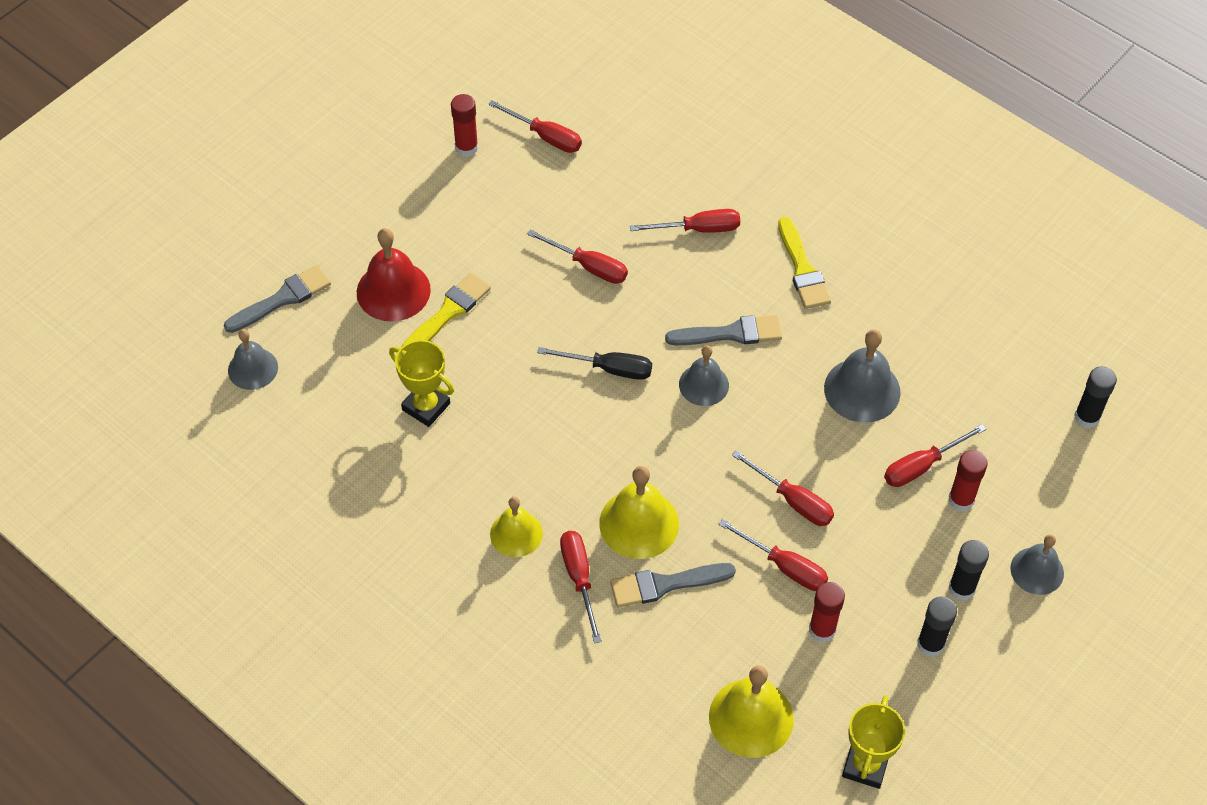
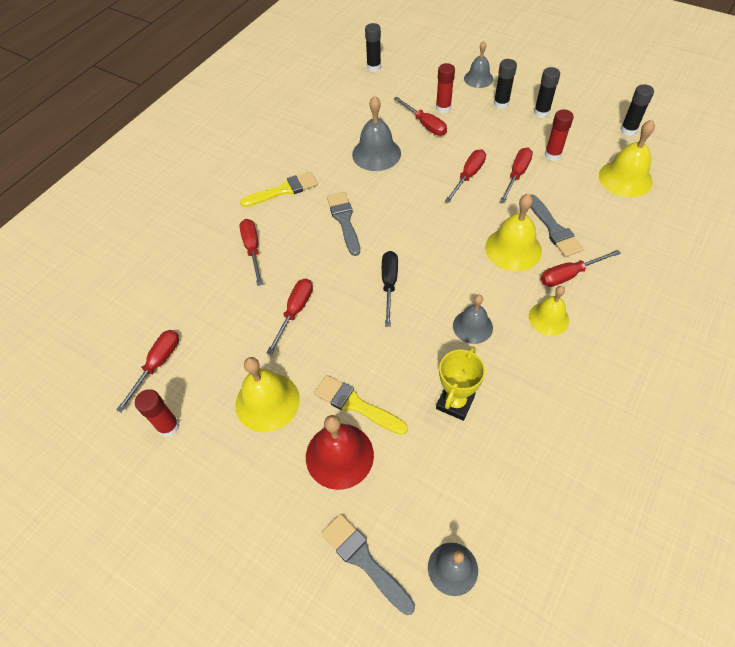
camera: 95 degrees left, 0 degrees up
(473, 233) = (267, 402): none -> yellow bell
(703, 384) = (390, 229): grey bell -> grey bell (472, 326)
(865, 765) = (628, 130): yellow trophy -> black glue stick

